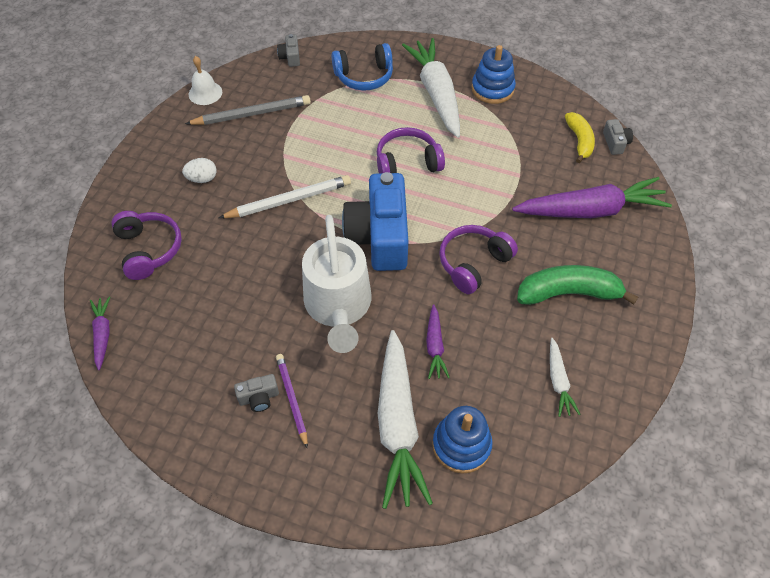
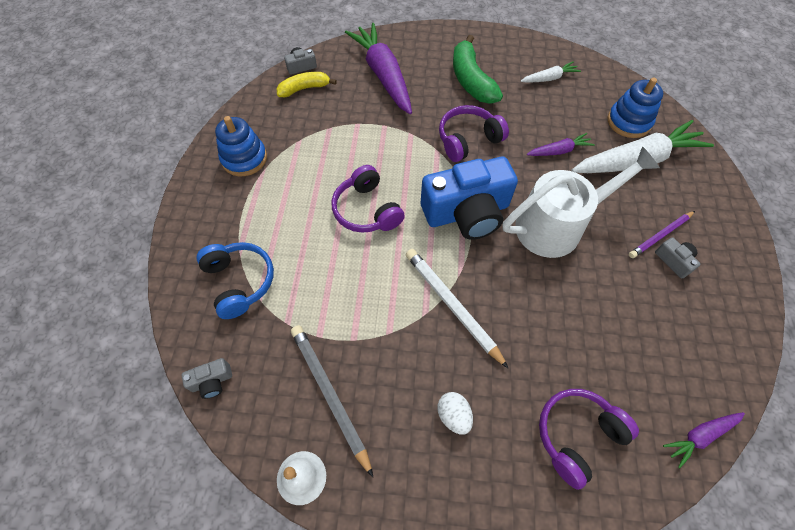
camera: 105 degrees left, 5 degrees up
(436, 94) = (259, 205): white carrot -> none
(473, 263) = (468, 140): purple headphones -> purple headphones turned 120 degrees clockwise

